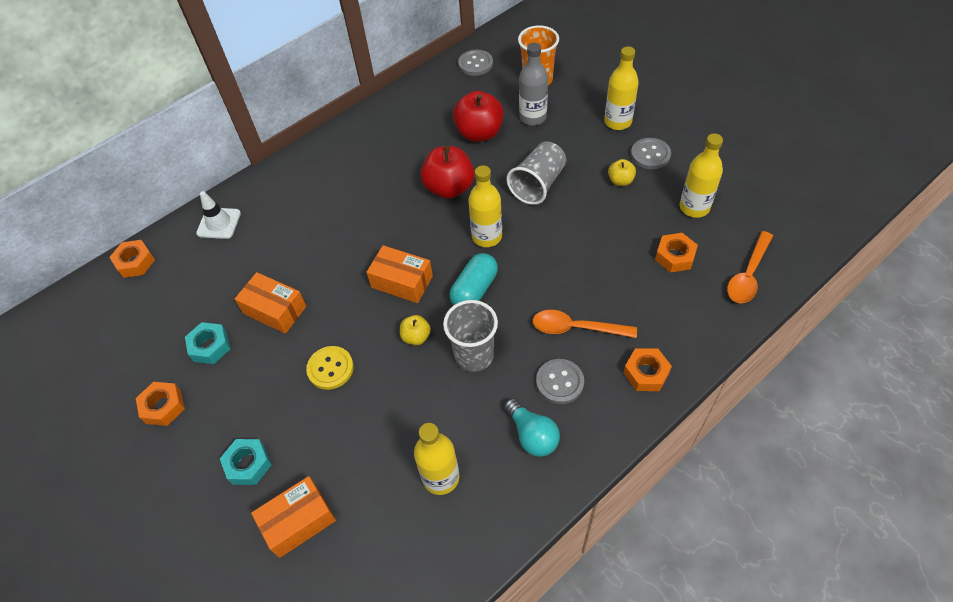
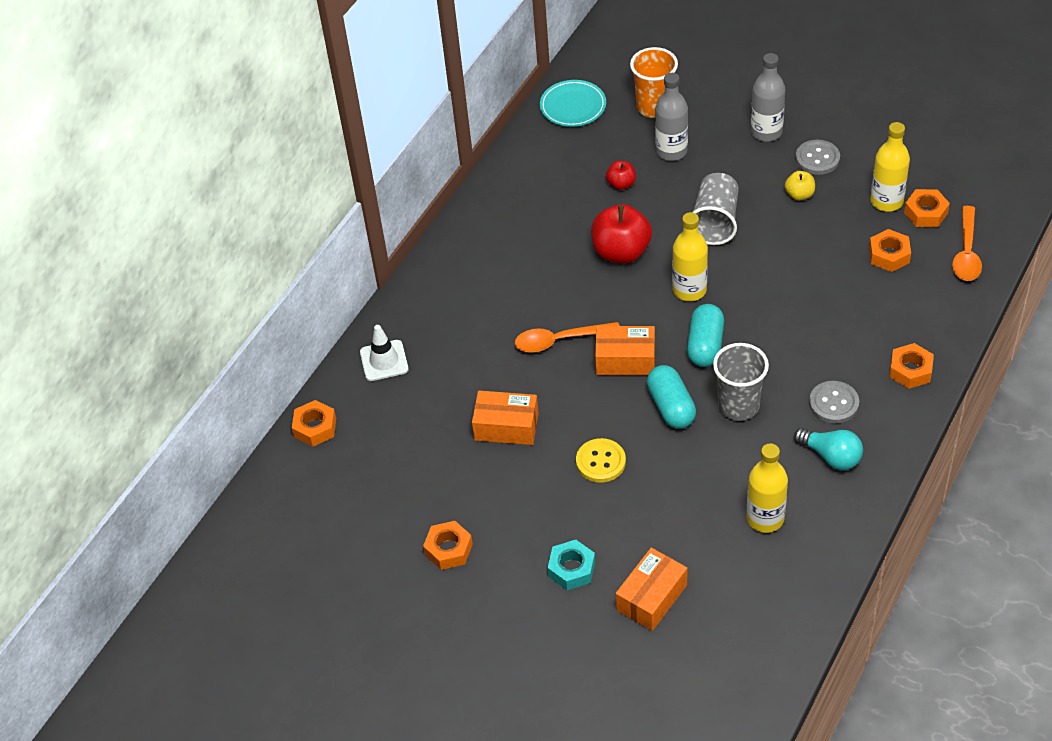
camera: 20 degrees left, 5 degrees down
(210, 346) = (459, 481): turquoise nut -> none
(416, 337) = (671, 406): yellow apple -> turquoise capsule
(475, 64) = (573, 106): grey button -> turquoise plate
(479, 133) = (621, 184): red apple -> red apple, size x0.51
(576, 328) = (825, 350): orange spoon -> orange spoon (559, 340)
(617, 122) = (766, 132): yellow bottle -> grey bottle
(725, 227) = (925, 213): none -> orange nut

